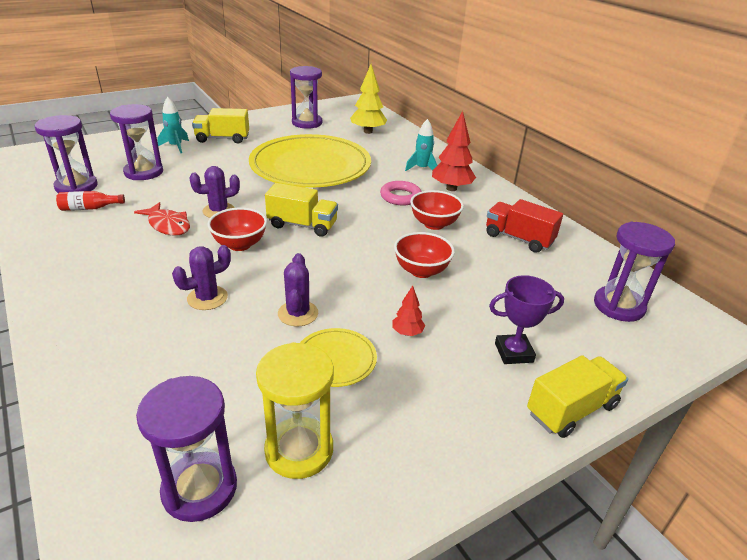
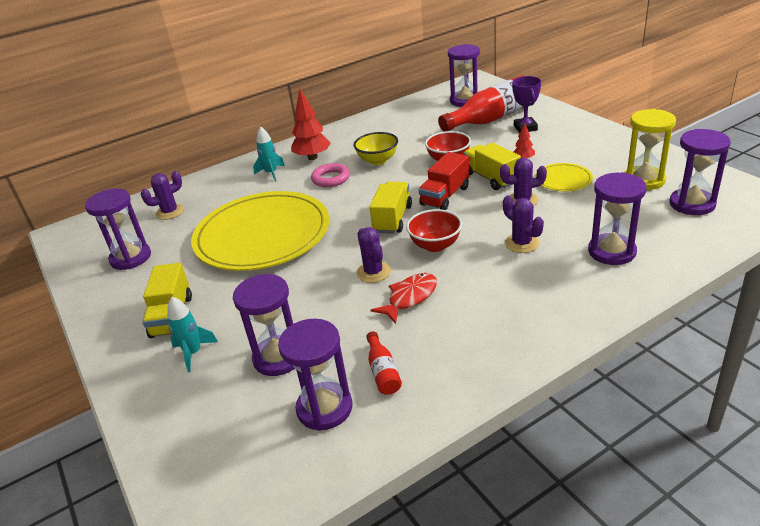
camera: 85 degrees left, 0 degrees up
(143, 363) = (611, 251): none -> purple hourglass
(368, 131) = (170, 212): yellow tree -> purple cactus
(434, 224) = (378, 160): red bowl -> yellow bowl
(518, 238) = (393, 129): red truck -> red truck (445, 196)
(548, 323) = (491, 119): none -> red bottle
(571, 409) = (563, 113): yellow truck -> yellow truck (491, 178)

